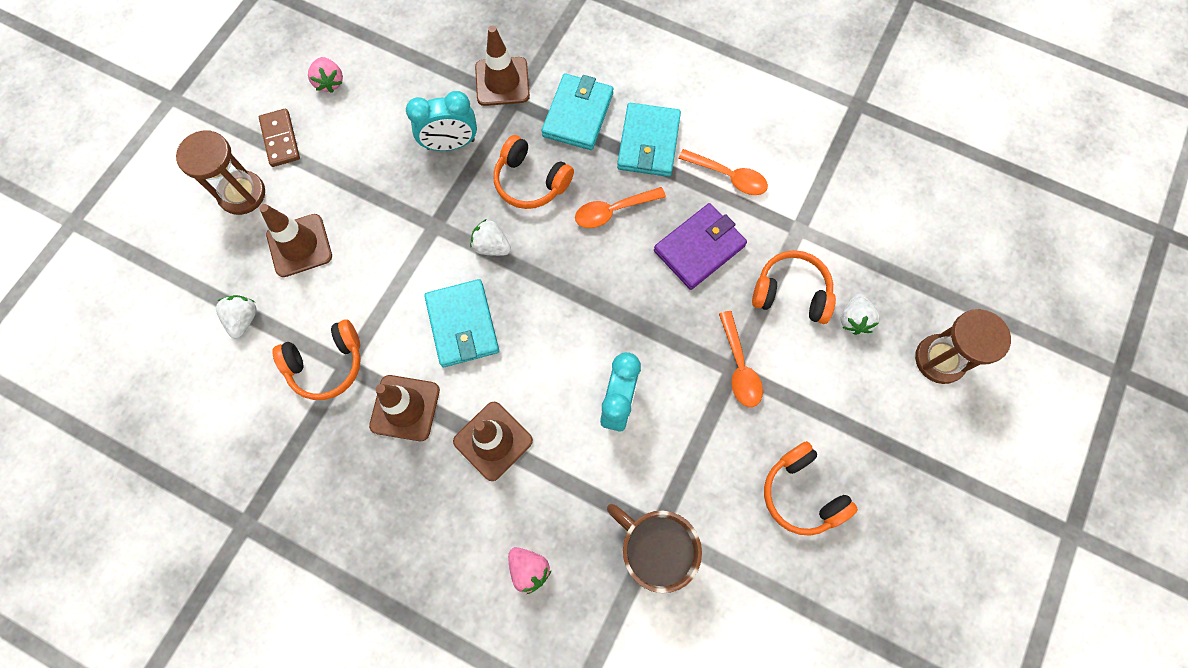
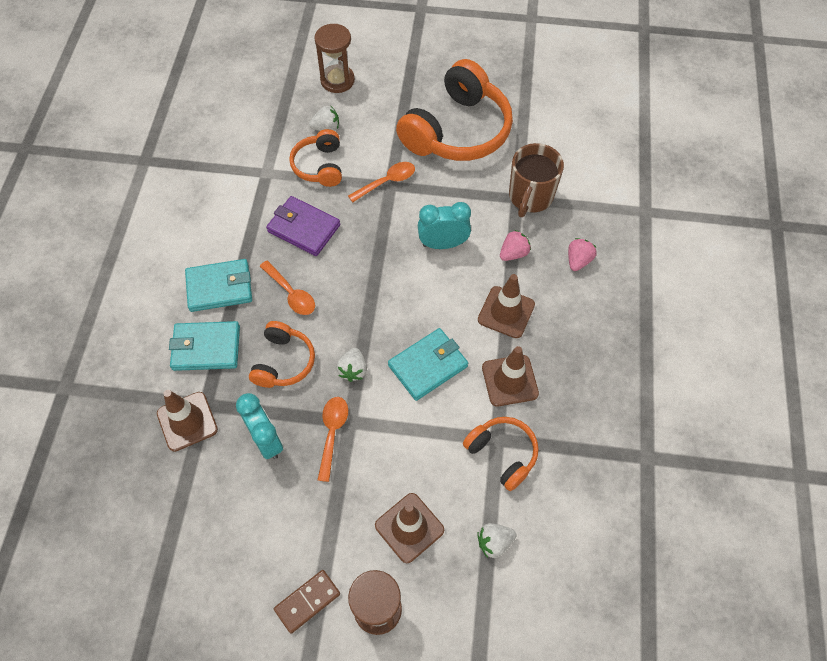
camera: 110 degrees left, 10 degrees down
(330, 82) = (228, 583): pink strawberry -> pink strawberry (513, 253)
(728, 177) = (235, 225): orange spoon -> orange spoon (332, 433)
(801, 493) = (457, 130): orange headphones -> orange headphones, size x1.90

